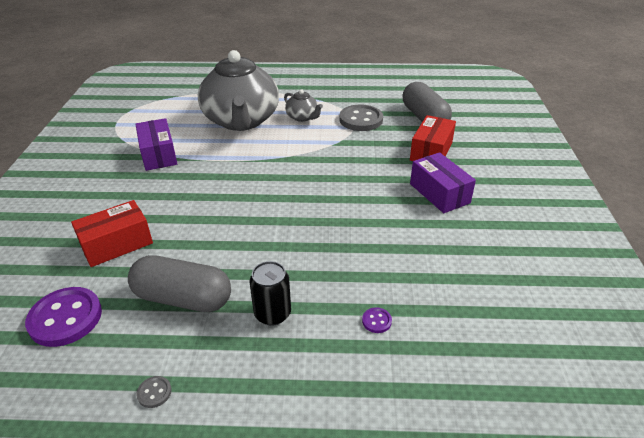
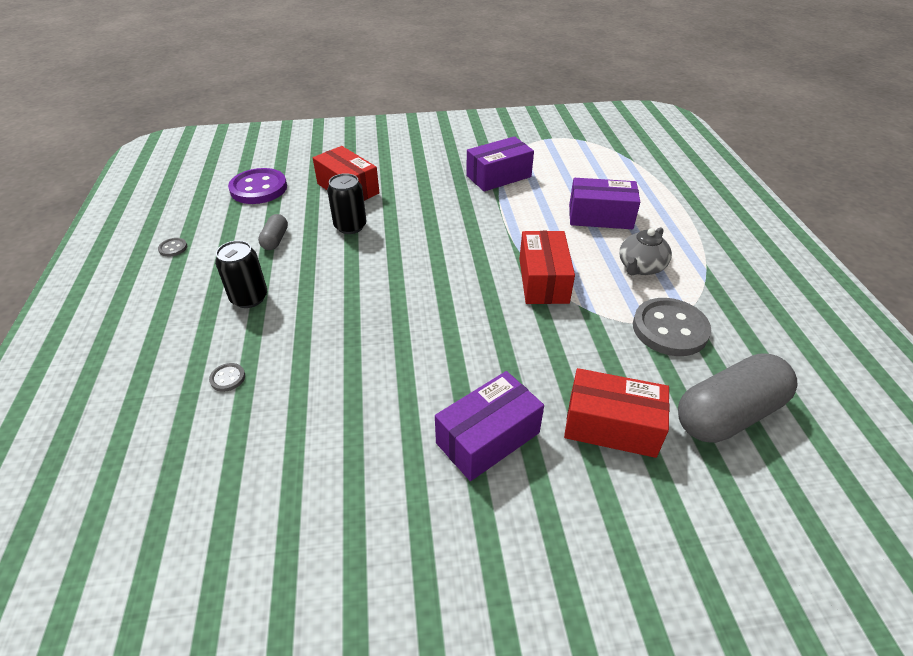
camera: 80 degrees right, 5 degrees up
(183, 298) = (275, 240): grey capsule -> grey capsule, size x0.48
(187, 244) = (350, 226): none -> black can
(241, 121) = (600, 216): grey teapot -> purple box
(303, 154) = (543, 280): none -> red box
(376, 321) = (228, 378): purple button -> grey button

